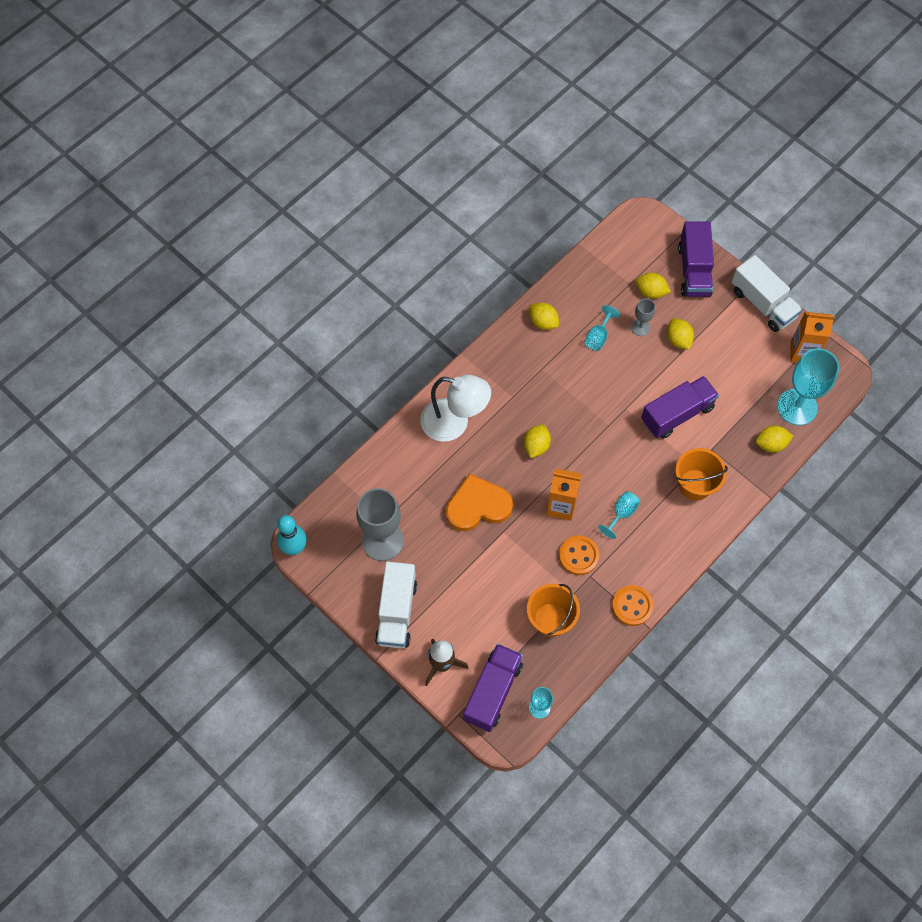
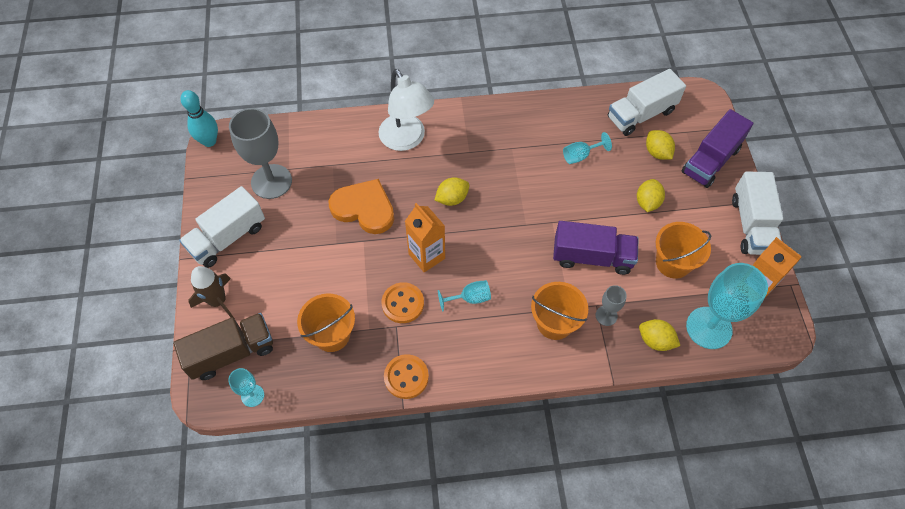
camera: 40 degrees right, 5 degrees down
(492, 692) = (231, 353): purple truck -> brown truck
(543, 322) = (546, 117): yellow lemon -> none
(612, 267) = (641, 114): none -> white truck
(640, 327) = (623, 172): grey goblet -> grey goblet (606, 315)
(735, 375) = (673, 262): none -> orange bucket

